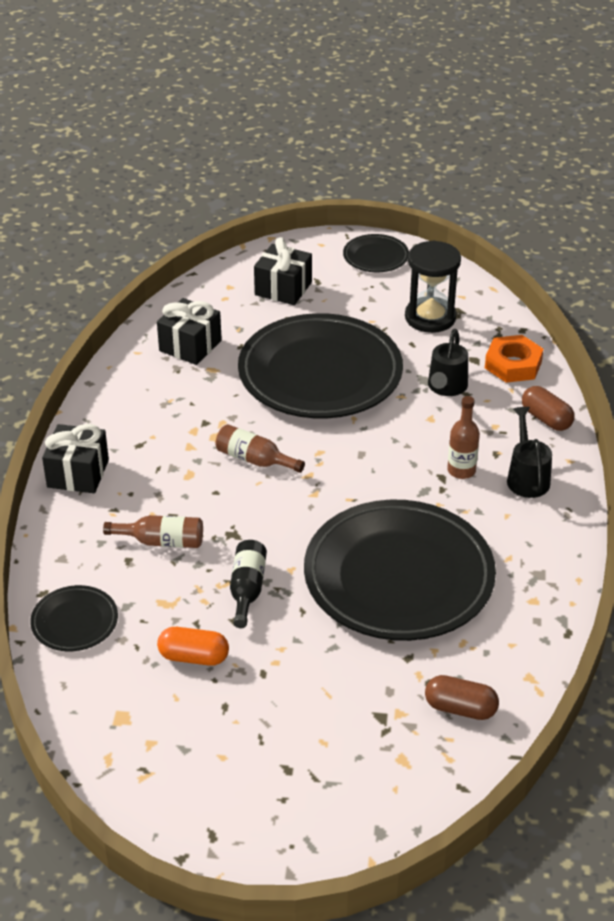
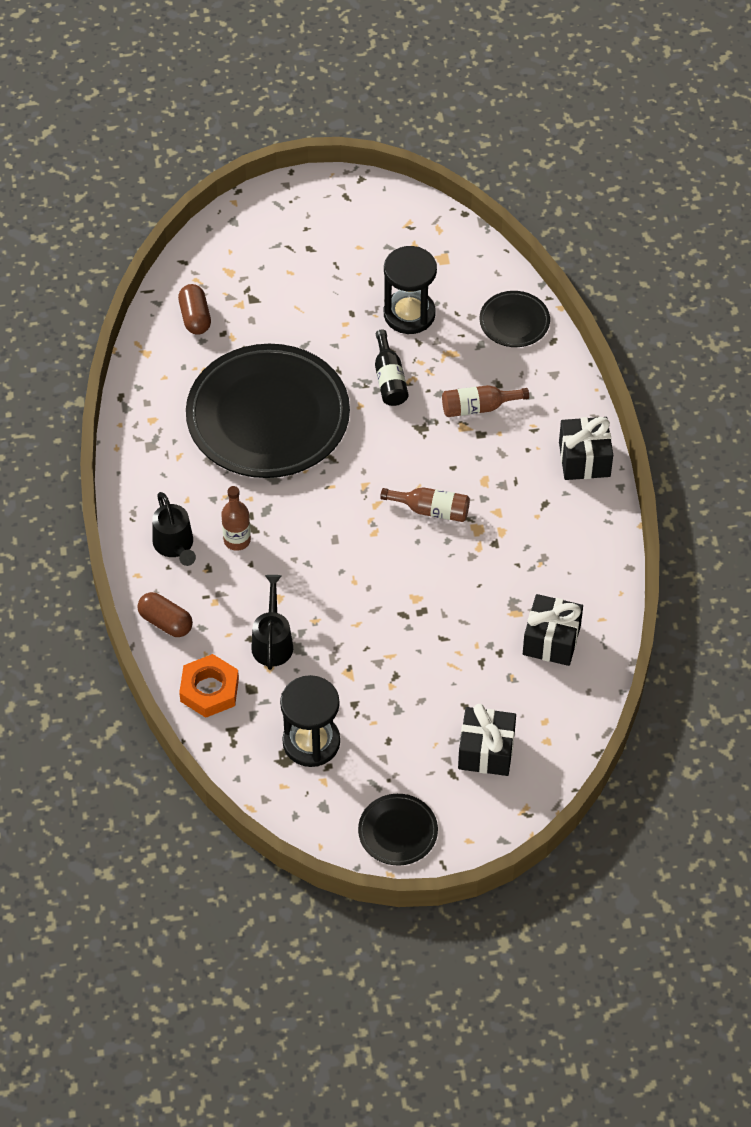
camera: 165 degrees right, 15 degrees up
(194, 657) = (409, 314): orange capsule -> black hourglass
(320, 374) = (404, 631): black plate -> none
(460, 708) = (195, 317): brown capsule -> brown capsule turned 75 degrees clockwise

